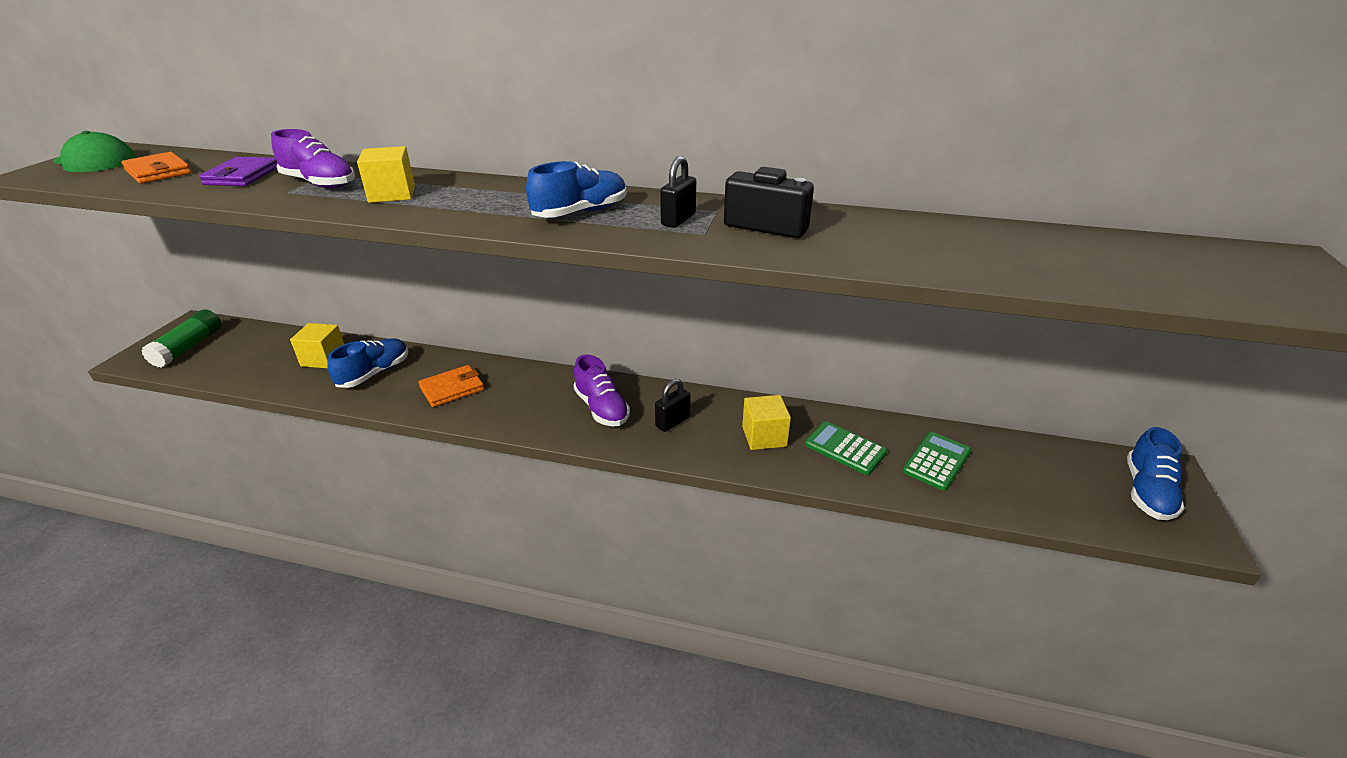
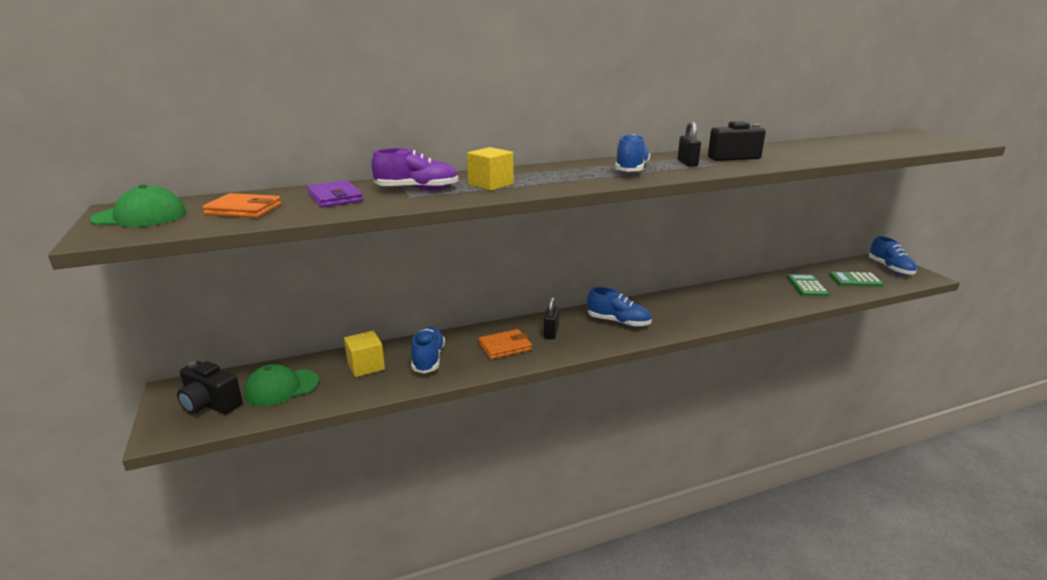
camera: 35 degrees left, 10 degrees down
(189, 347) = (210, 404): green glue stick -> black camera
(245, 353) = (281, 388): none -> green cap
(452, 389) = (505, 347): orange wallet -> orange wallet turned 45 degrees clockwise
(601, 408) = (618, 322): purple shoe -> blue shoe
(672, 422) = (667, 314): black padlock -> black padlock (551, 332)
(764, 436) = (722, 303): yellow cube -> none
(845, 448) = (764, 295): green calculator -> green calculator (855, 280)

